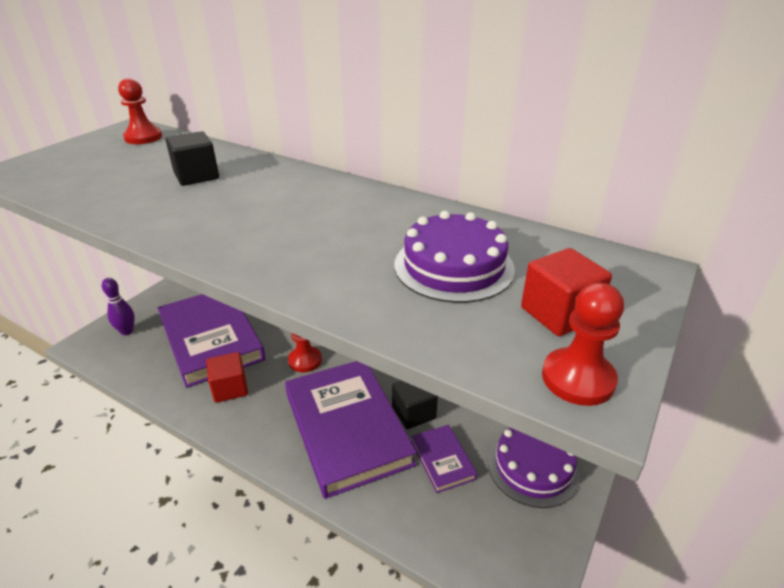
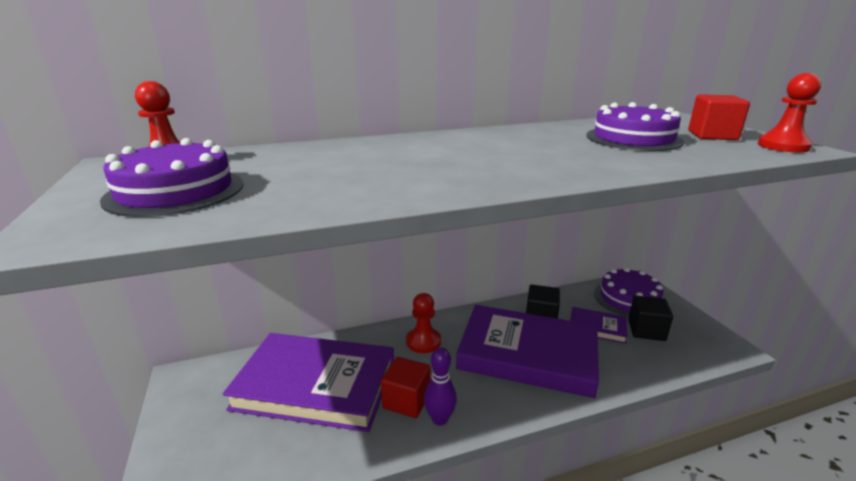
camera: 50 degrees left, 10 degrees down
(91, 163) = (176, 191): none -> purple cake
(127, 331) = (200, 449): purple bowling pin -> purple bowling pin (440, 419)
(196, 176) = (338, 162): black cube -> black cube (646, 330)

